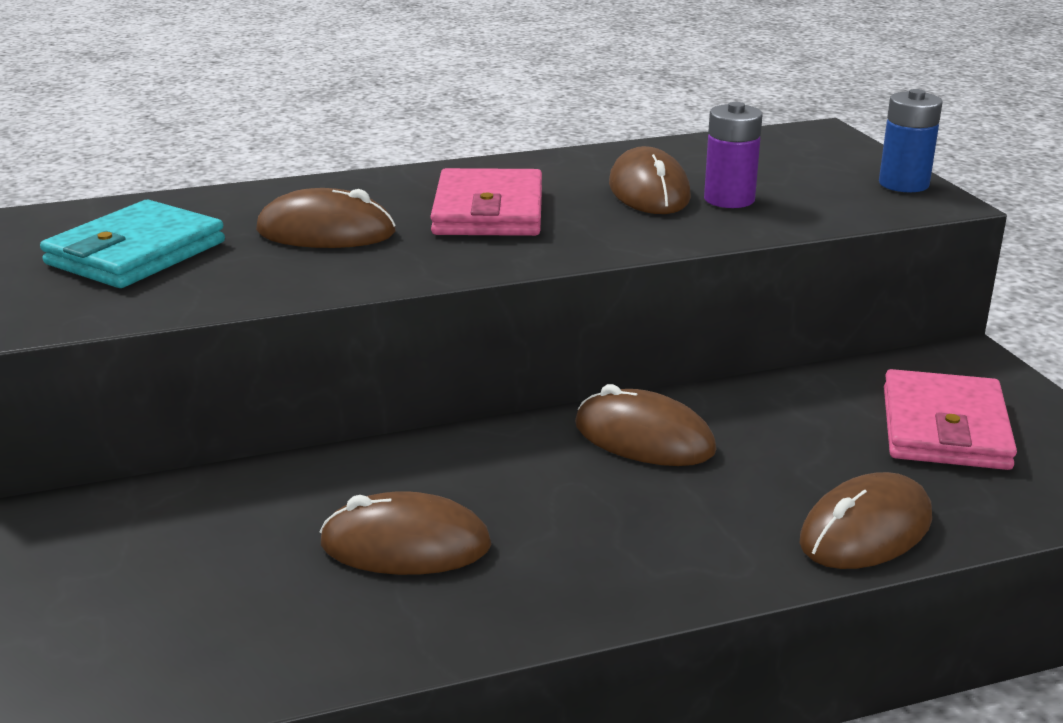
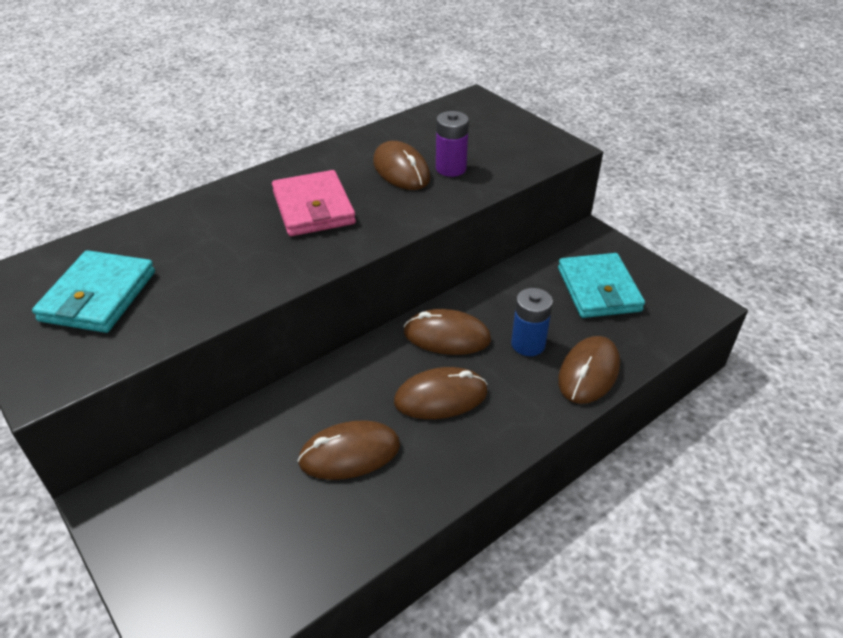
camera: 20 degrees left, 15 degrees up
(326, 232) = (218, 248): brown mouse -> brown mouse (441, 397)
(903, 184) = (540, 137): blue battery -> blue battery (528, 344)
(944, 428) = (598, 289): pink wallet -> turquoise wallet

